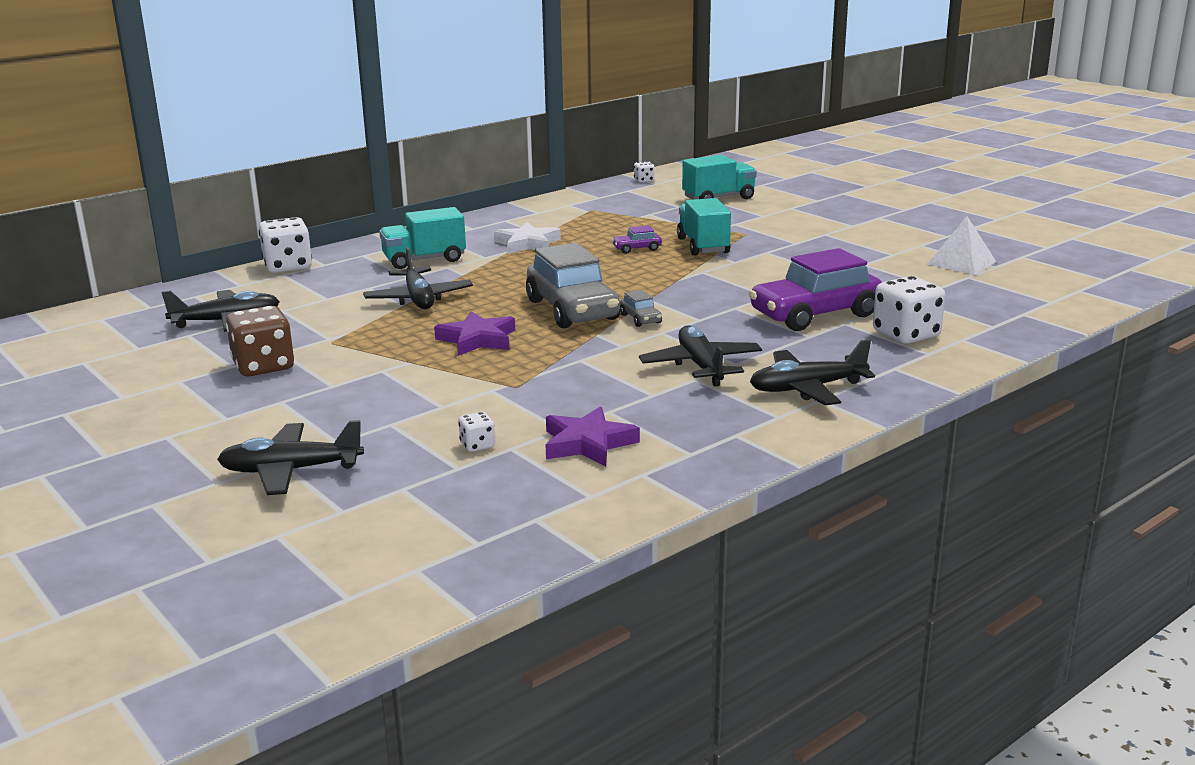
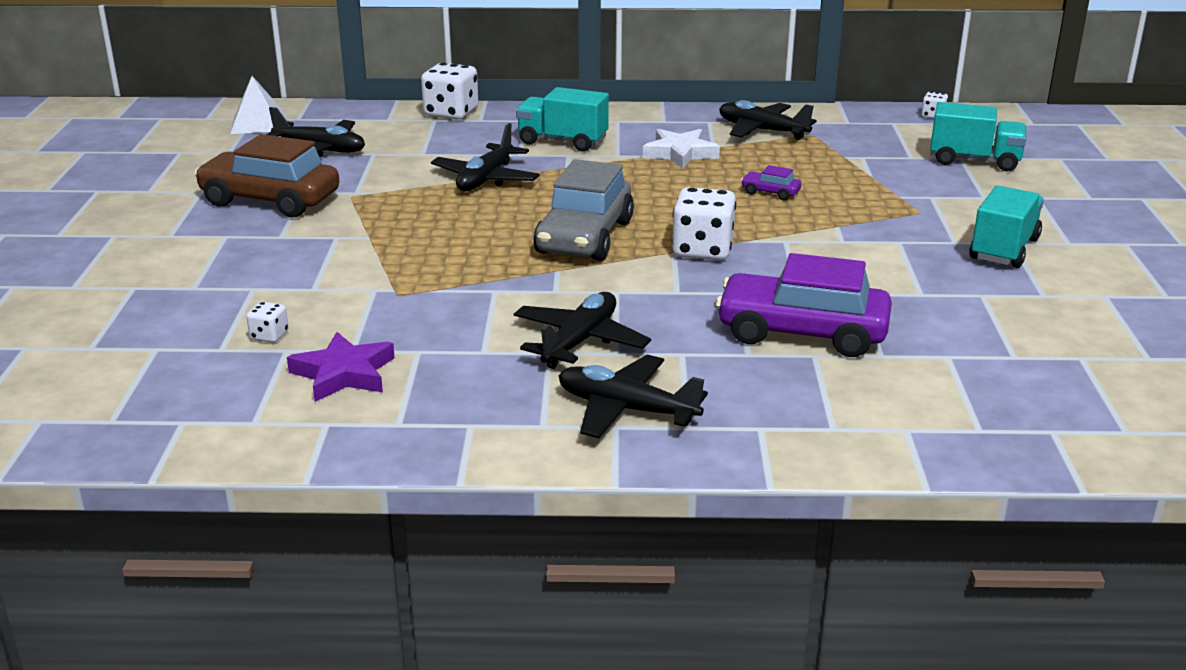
camera: 40 degrees right, 5 degrees up
(263, 366) = (270, 200): brown dice -> brown car
(291, 471) = (125, 298): black plane -> black plane (762, 131)
(477, 339) = (455, 236): purple star -> none
(640, 319) = (625, 270): grey car -> none
(703, 246) = (844, 211): turquoise truck -> turquoise truck (1004, 249)
(906, 334) = (853, 396): white dice -> white dice (702, 250)
(961, 263) = (1110, 337): white pyramid -> white pyramid (258, 123)

